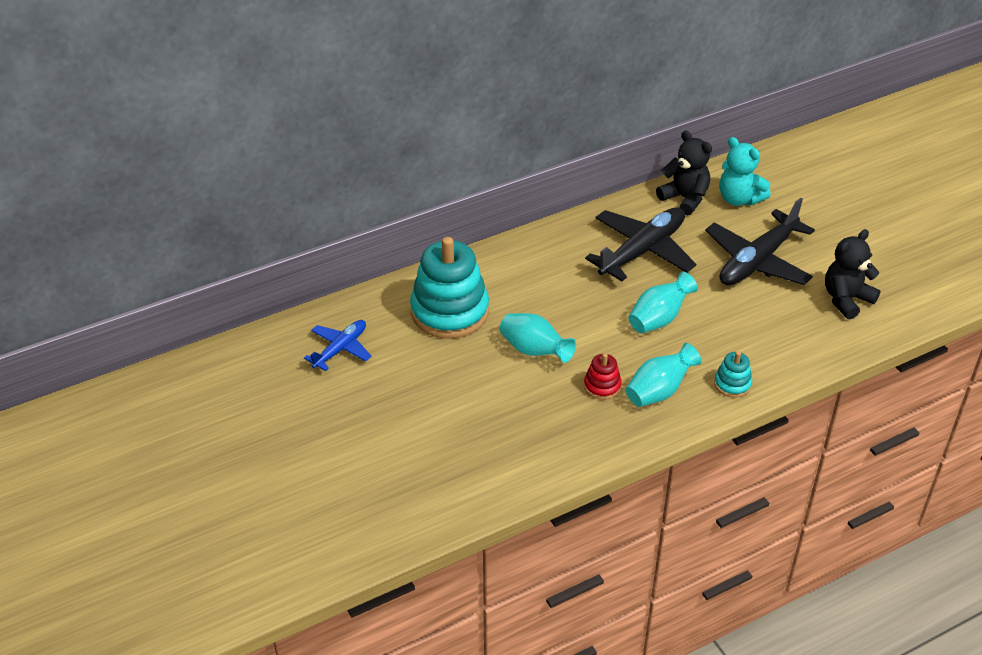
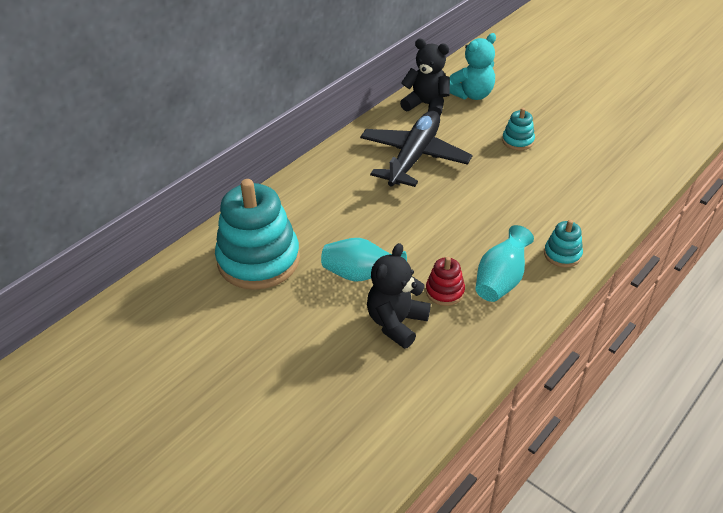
camera: 20 degrees left, 0 degrees up
(340, 349) = (158, 331): blue plane -> none
(659, 318) = (462, 212): turquoise vase -> none
(739, 199) = (472, 95): turquoise teddy bear -> turquoise teddy bear turned 60 degrees counterclockwise
(757, 261) = (518, 141): black plane -> turquoise stacking toy
(846, 299) = (610, 154): black teddy bear -> black teddy bear (396, 323)

